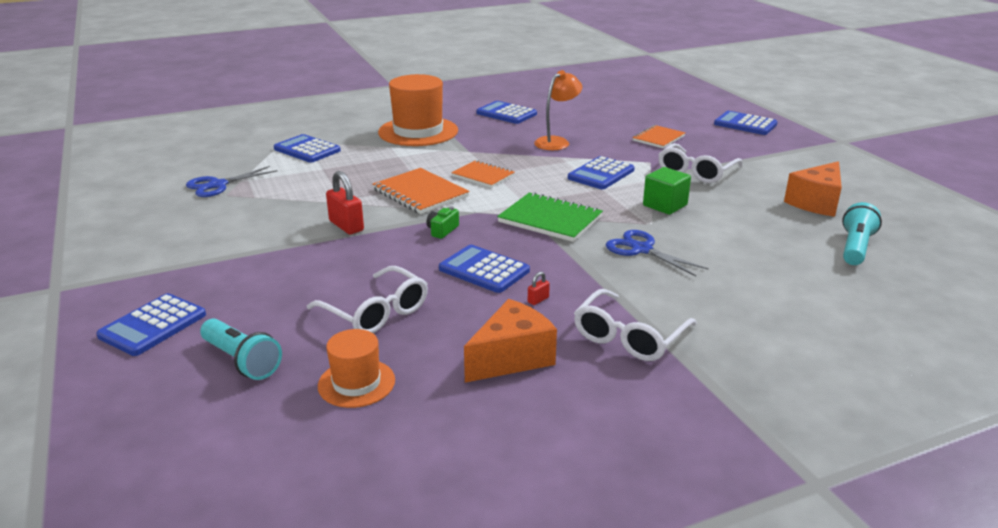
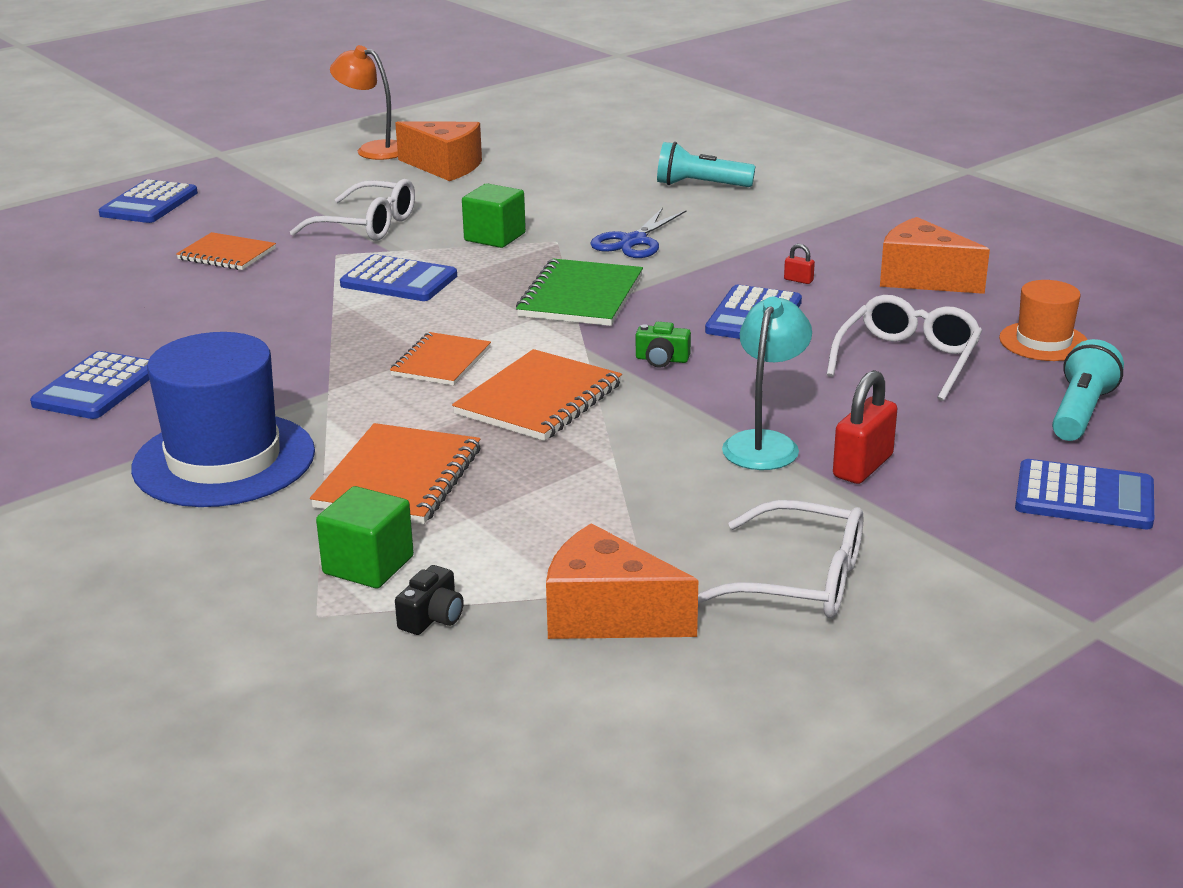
camera: 105 degrees left, 0 degrees up
(218, 185) = (607, 616): blue scissors -> orange cheese
(258, 157) = (432, 617): none -> black camera
(307, 150) = (368, 565): blue calculator -> green cube
(317, 242) = (765, 443): none -> turquoise lamp
(346, 226) = (696, 433): red padlock -> red padlock (863, 466)
(370, 159) = (399, 478): none -> orange notebook
(418, 131) = (224, 460): orange hat -> blue hat
(556, 142) = (260, 325): orange lamp -> orange lamp (373, 149)
(629, 337) = (832, 235): white glasses -> white glasses (799, 580)
(855, 247) = (560, 153): turquoise flashlight -> turquoise flashlight (700, 185)

